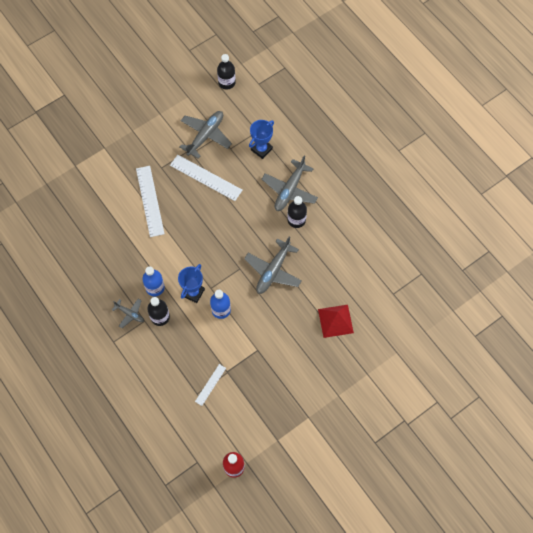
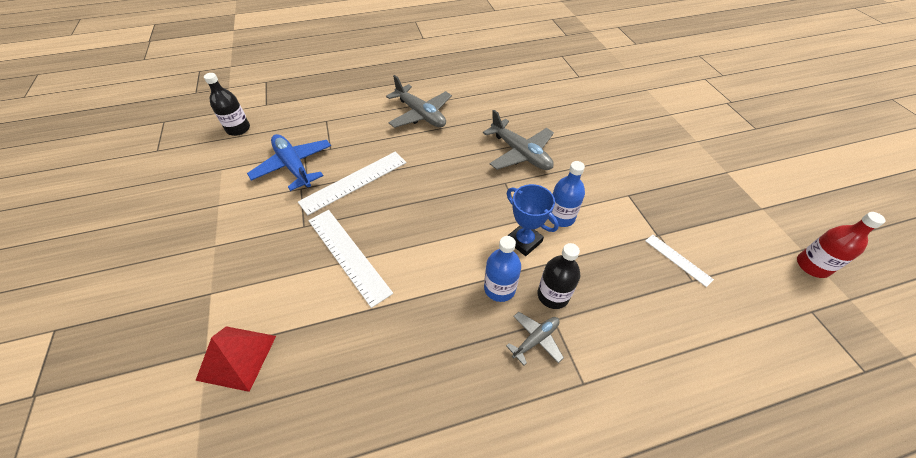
camera: 70 degrees left, 15 degrees down
(150, 201) = (348, 255): white ruler -> white ruler turned 45 degrees clockwise
(205, 136) = (293, 166): grey plane -> blue plane
(261, 149) = (352, 123): blue trophy -> none
(296, 220) = (462, 119): black bottle -> none
(335, 321) = (601, 120): red pyramid -> red pyramid (237, 357)

